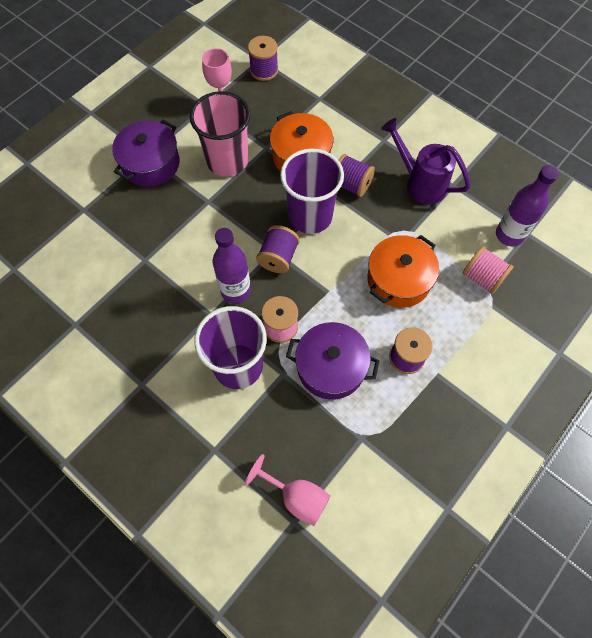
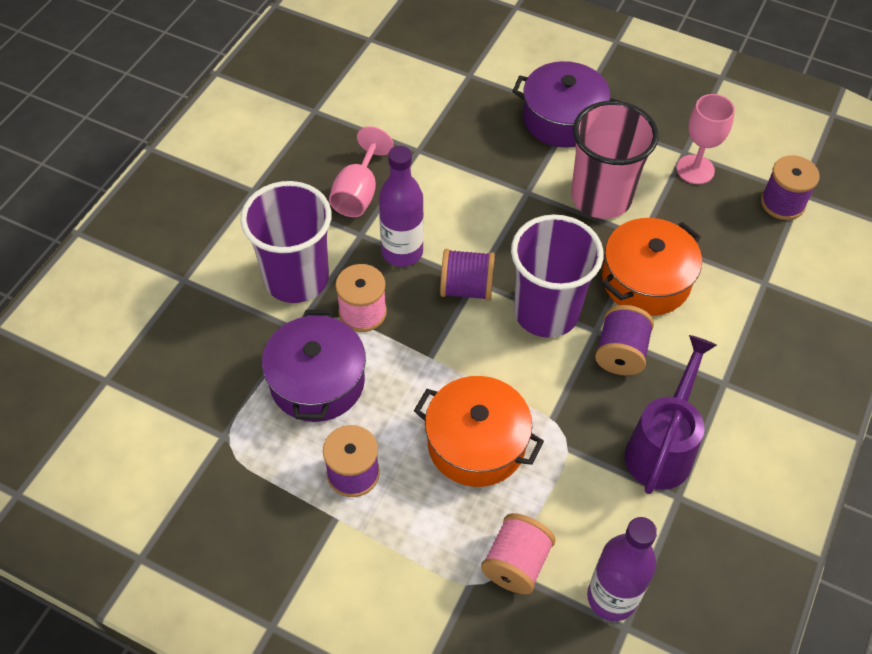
camera: 75 degrees right, 10 degrees down
(296, 497) = (136, 377): pink goblet -> pink goblet (358, 193)

